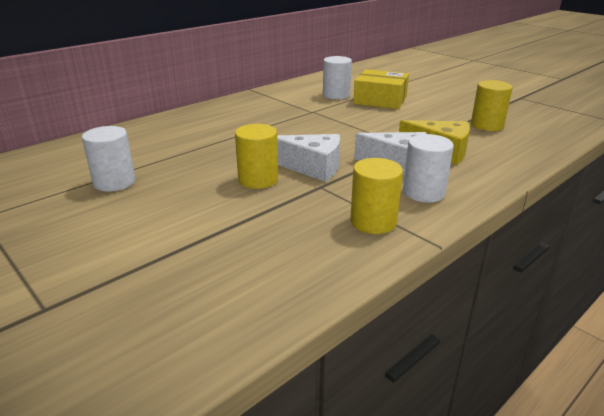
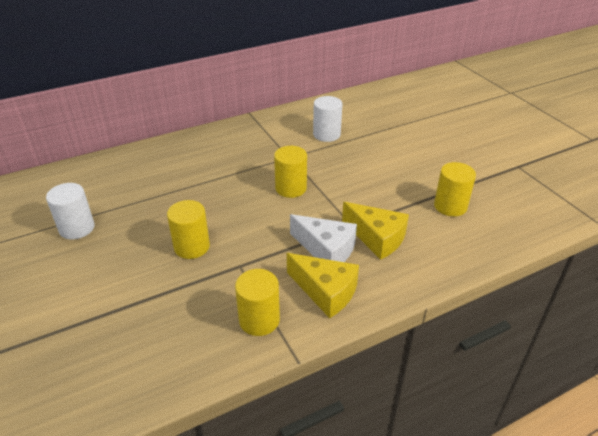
camera: 15 degrees right, 10 degrees up
(312, 167) = (246, 239): white cheese -> none
(330, 130) = (291, 188): none -> yellow cylinder
(380, 100) = (366, 149): yellow box -> none
(423, 192) = (325, 292): white cylinder -> yellow cheese

